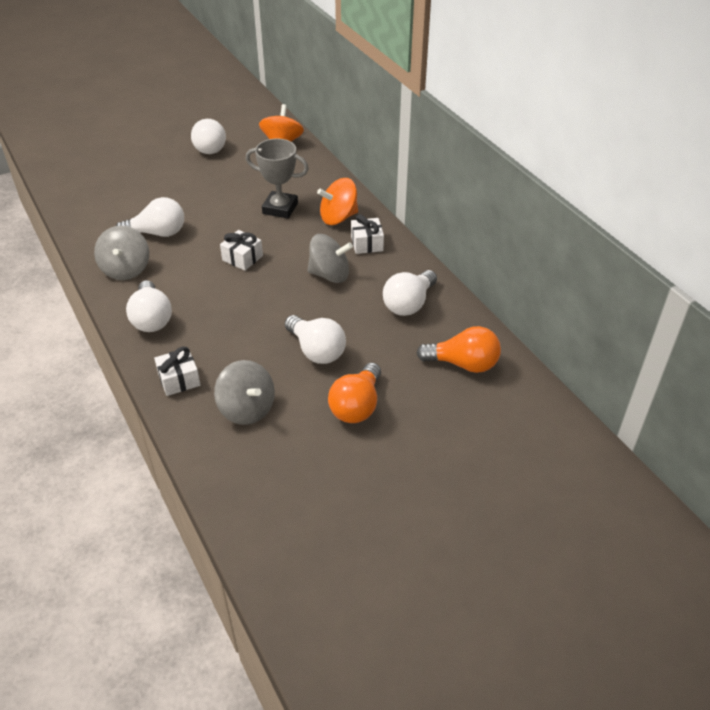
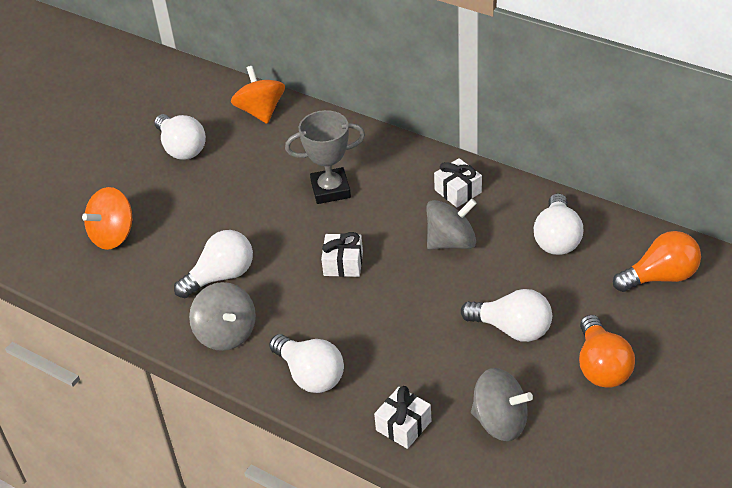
camera: 25 degrees left, 0 degrees up
(338, 217) = (402, 174): orange spinning top -> orange spinning top (113, 235)

